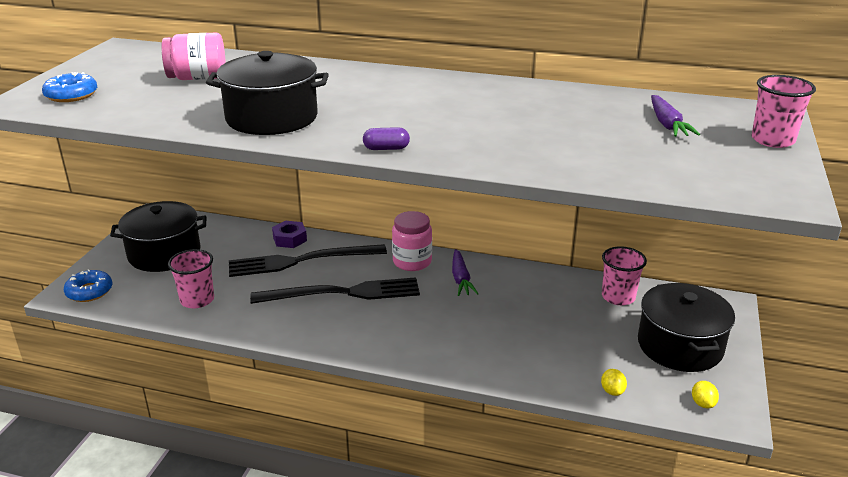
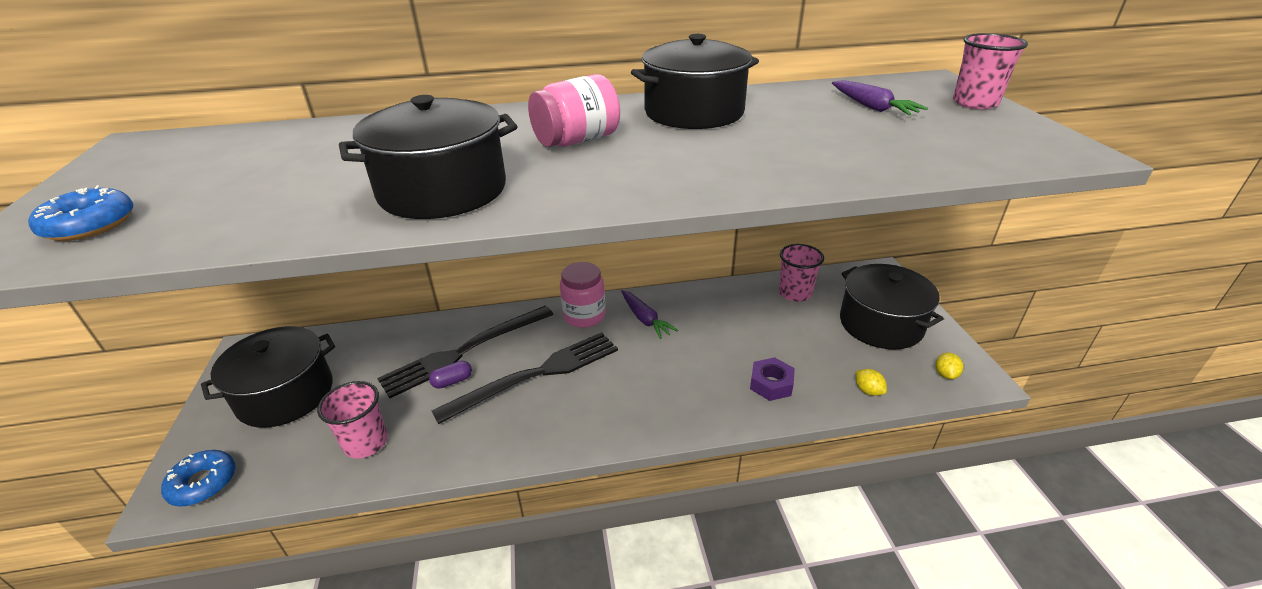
camera: 25 degrees left, 5 degrees up
(198, 78) = (288, 161): pink jar -> pink jar (577, 140)
(290, 239) = (434, 329): purple nut -> purple nut (771, 384)
(386, 148) = (632, 196): purple capsule -> purple capsule (452, 381)
(508, 98) = (694, 112): none -> black pot
(702, 403) = (945, 374): yellow lemon -> yellow lemon turned 45 degrees clockwise

